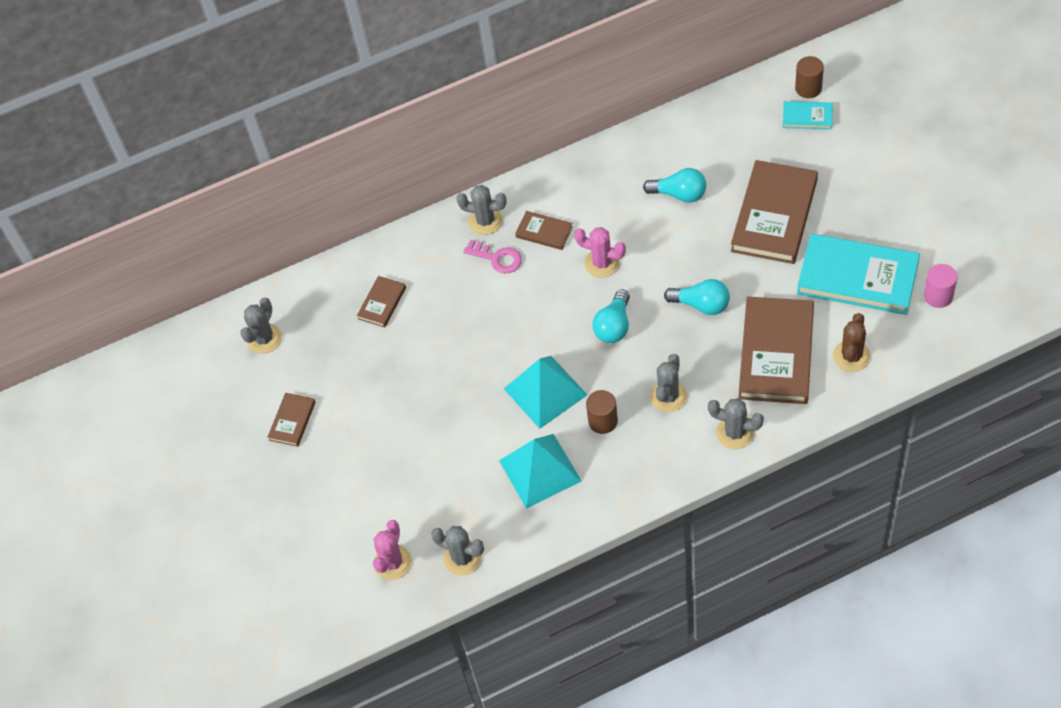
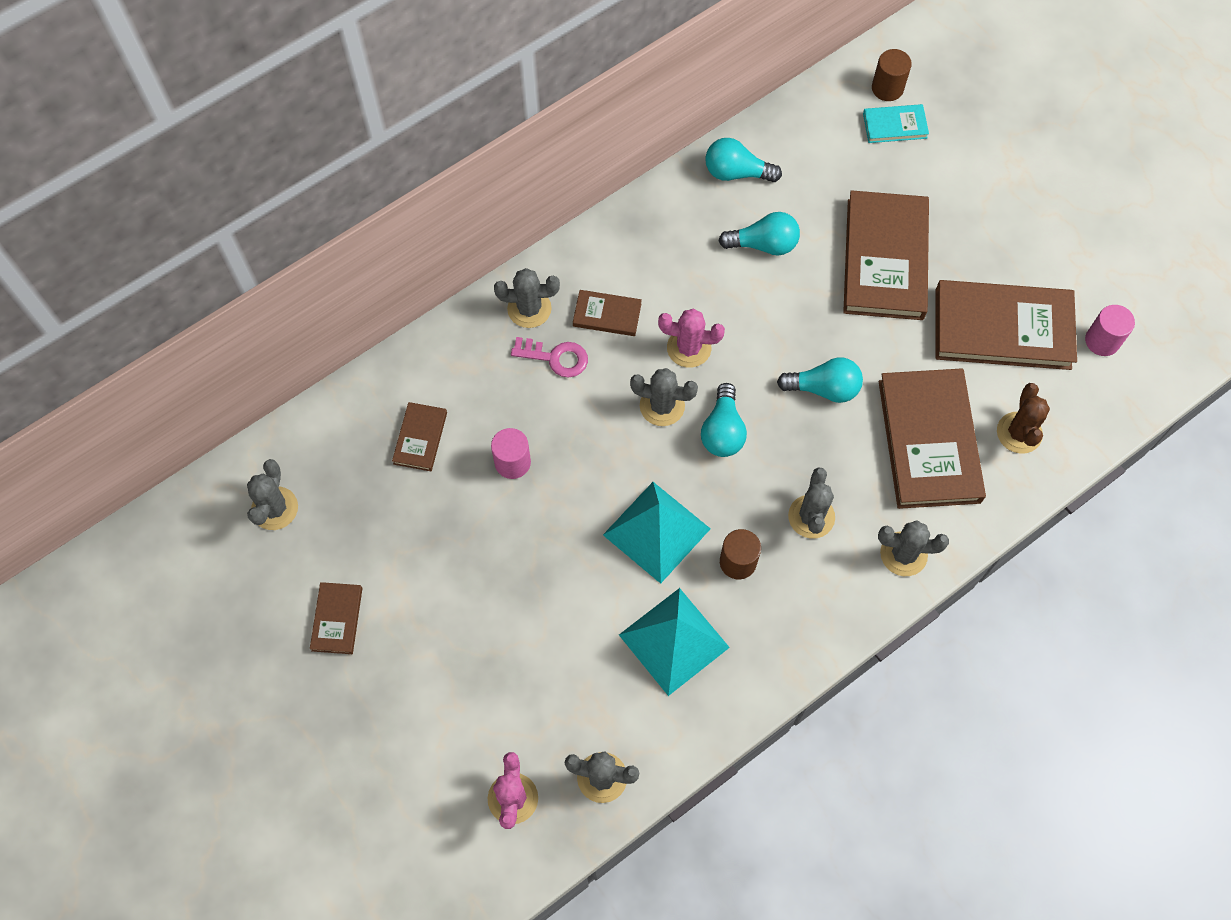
camera: 20 degrees left, 10 degrees up
(447, 329) = (512, 462): none -> pink cylinder
(571, 302) = (662, 406): none -> grey cactus
(670, 139) = (736, 172): none -> turquoise light bulb
(857, 277) = (1002, 328): turquoise book -> brown book

